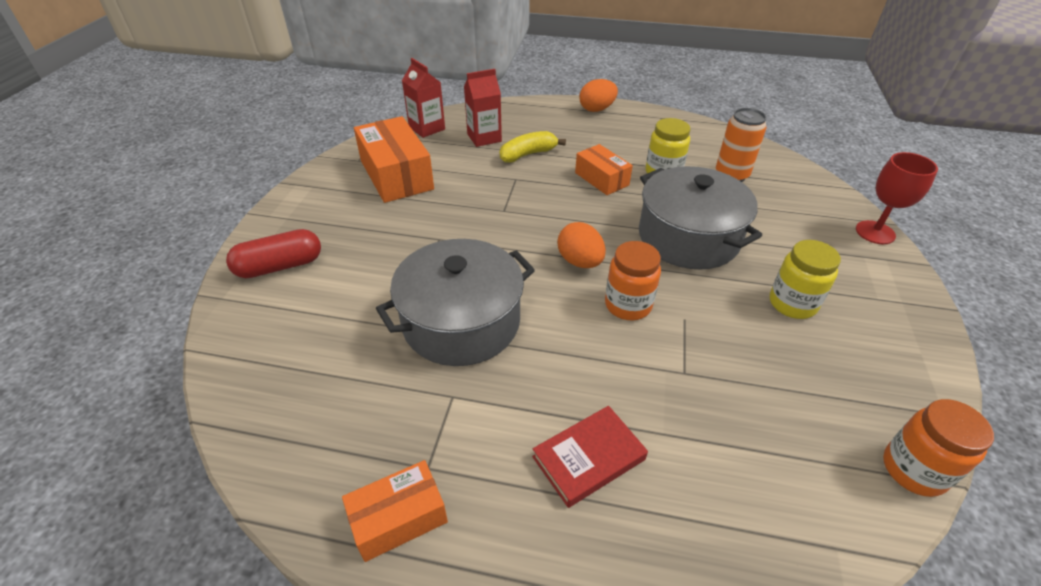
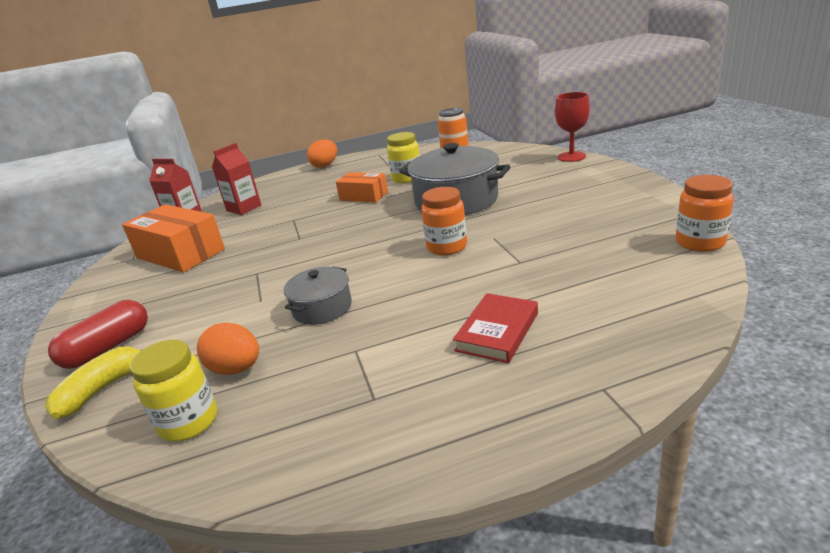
camera: 25 degrees left, 15 degrees down
(398, 518) = (377, 439): orange box -> none
(461, 322) = (322, 308): grey pot -> grey pot, size x0.54
(528, 154) = (291, 204): yellow banana -> yellow banana (102, 389)
(580, 262) = (388, 240): orange egg -> orange egg (236, 369)
(792, 304) = (555, 204): yellow jar -> yellow jar (189, 422)

